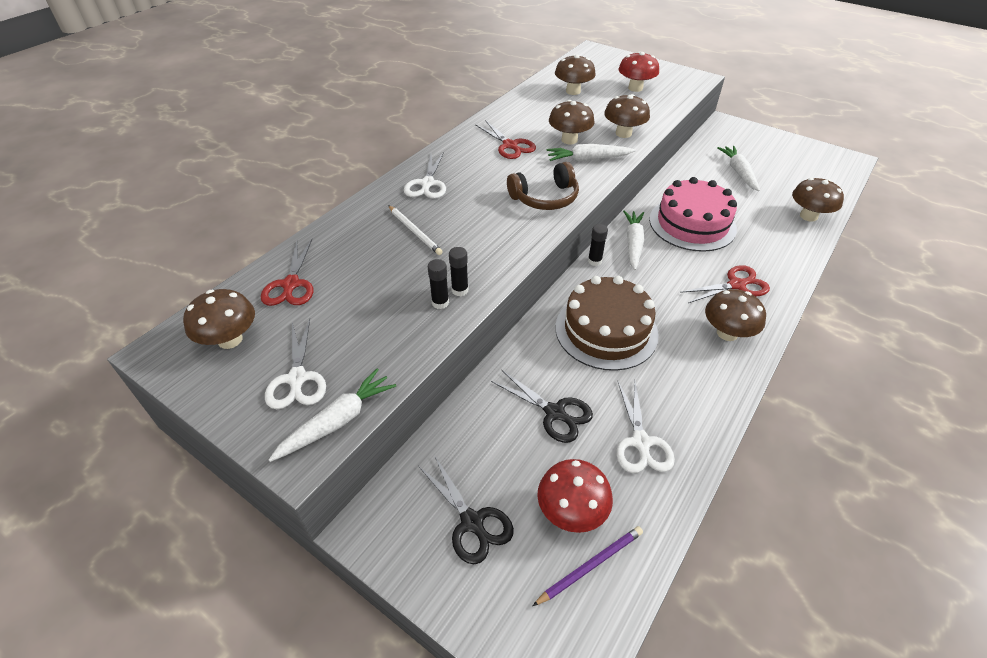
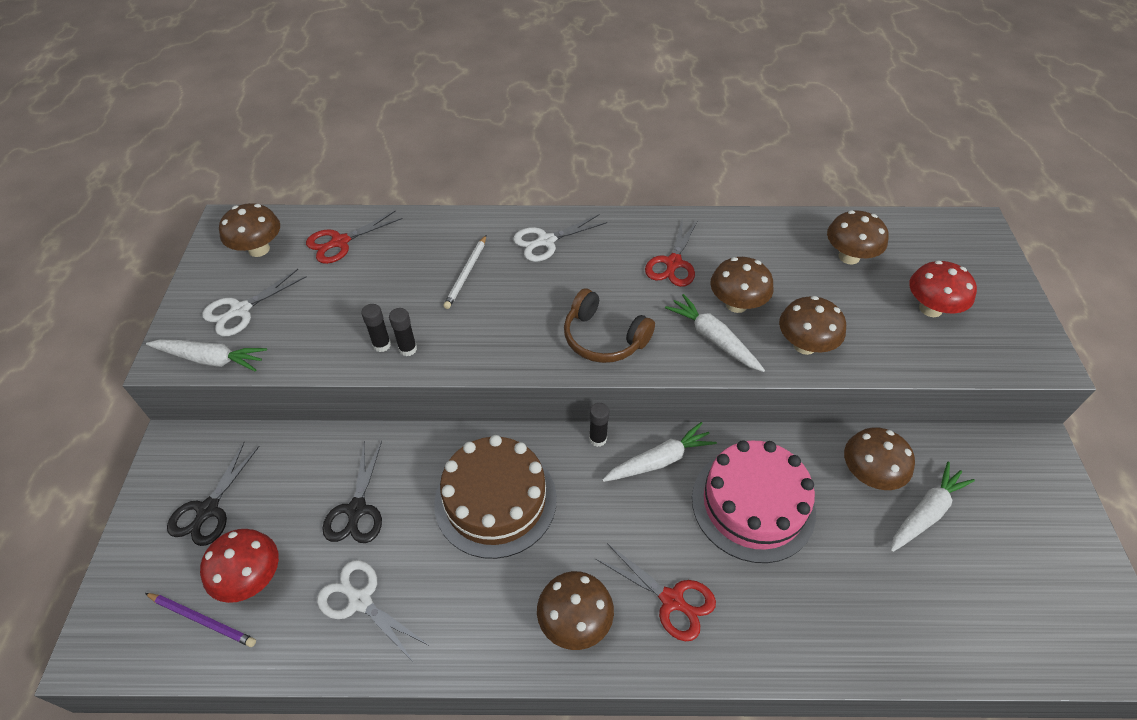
camera: 55 degrees right, 5 degrees up
(641, 442) = (360, 600): white scissors -> white scissors turned 75 degrees clockwise
(808, 216) = (905, 640): brown mushroom -> brown mushroom (868, 474)

